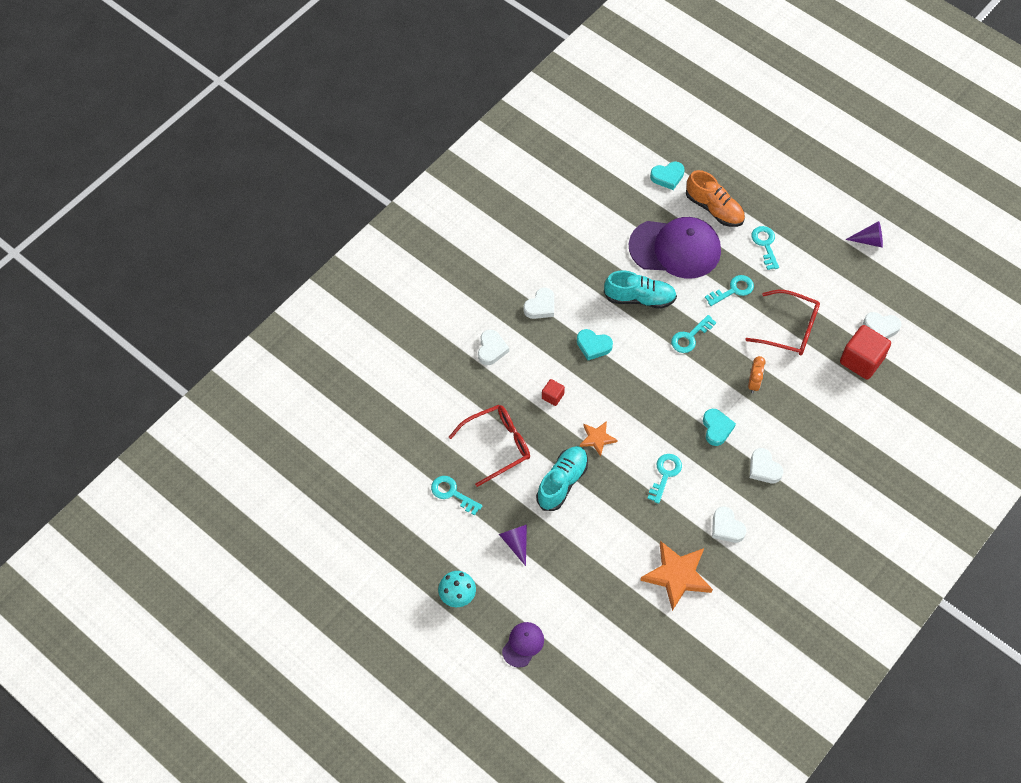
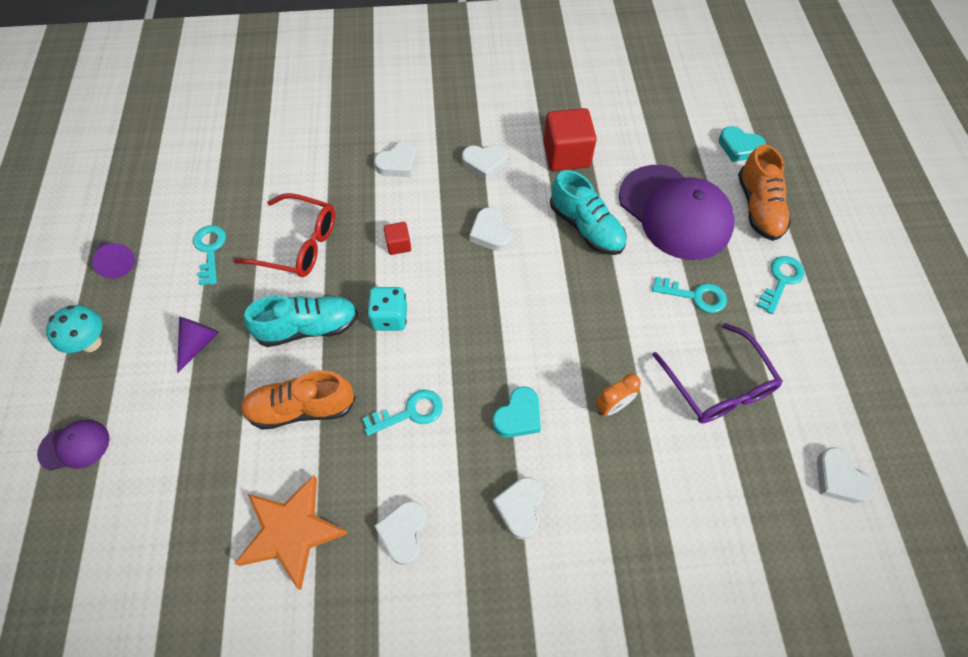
camera: 45 degrees right, 0 degrees up
(593, 346) = (490, 233): turquoise heart -> white heart
(597, 438) = (390, 317): orange star -> turquoise dice
(611, 522) = (301, 408): none -> orange shoe
(690, 337) = (596, 303): turquoise key -> none
(789, 329) = (718, 385): red glasses -> purple glasses
(861, 360) = (774, 494): red cube -> red cube (566, 155)
(869, 240) = (920, 371): purple cone -> purple cone (116, 263)

